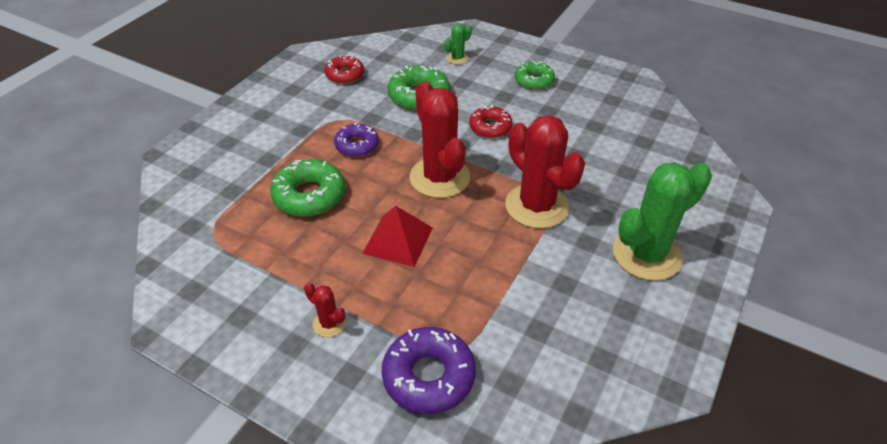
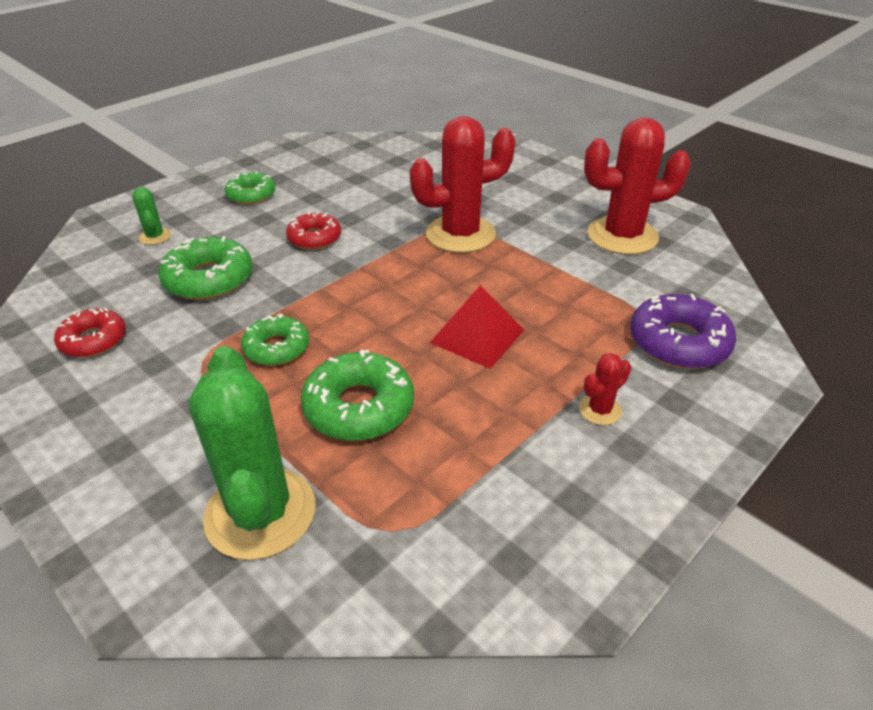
camera: 75 degrees left, 5 degrees down
(357, 145) = (276, 348): purple donut -> green donut
(439, 177) = (383, 288): red cactus -> red cactus (622, 236)
(646, 254) = (545, 193): green cactus -> green cactus (260, 513)

